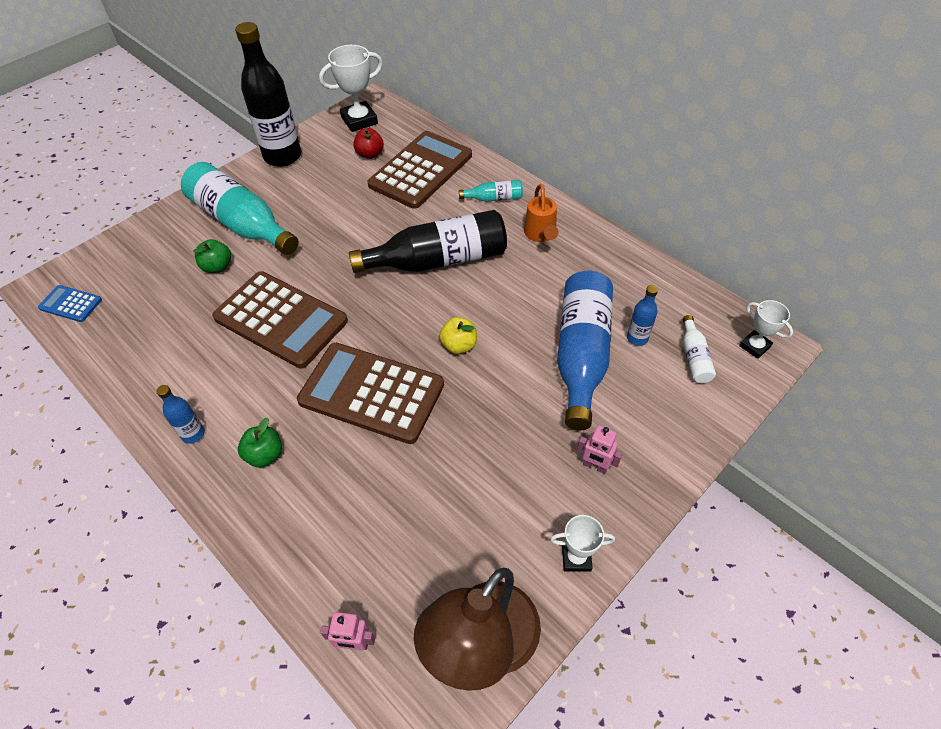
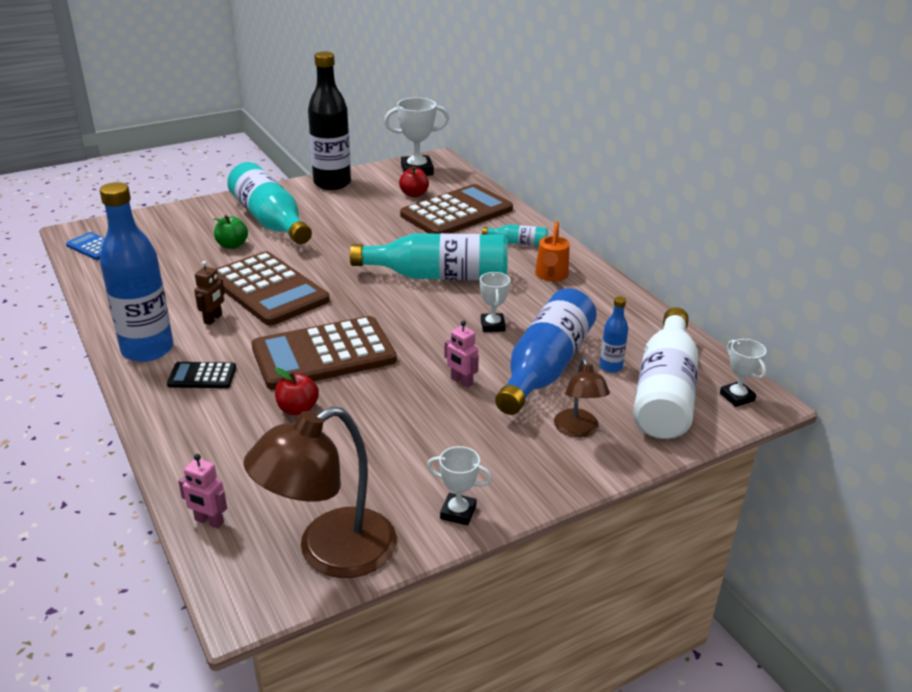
camera: 15 degrees right, 20 degrees down
(193, 434) = (147, 349): blue bottle -> blue bottle, size x2.24
(242, 374) = (213, 319): none -> brown robot
(265, 455) = (202, 376): green apple -> black calculator
(371, 393) = (323, 354): brown calculator -> brown calculator turned 60 degrees counterclockwise
(377, 472) = (298, 409): none -> red apple
(438, 260) = (438, 276): black bottle -> turquoise bottle
(459, 345) = (425, 338): yellow apple -> none
(513, 313) = (492, 325): none -> white trophy
(595, 466) = (514, 450): pink robot -> pink robot (461, 382)
(639, 425) = (578, 430): none -> brown lamp
(694, 357) = (664, 392): white bottle -> white bottle, size x2.24

